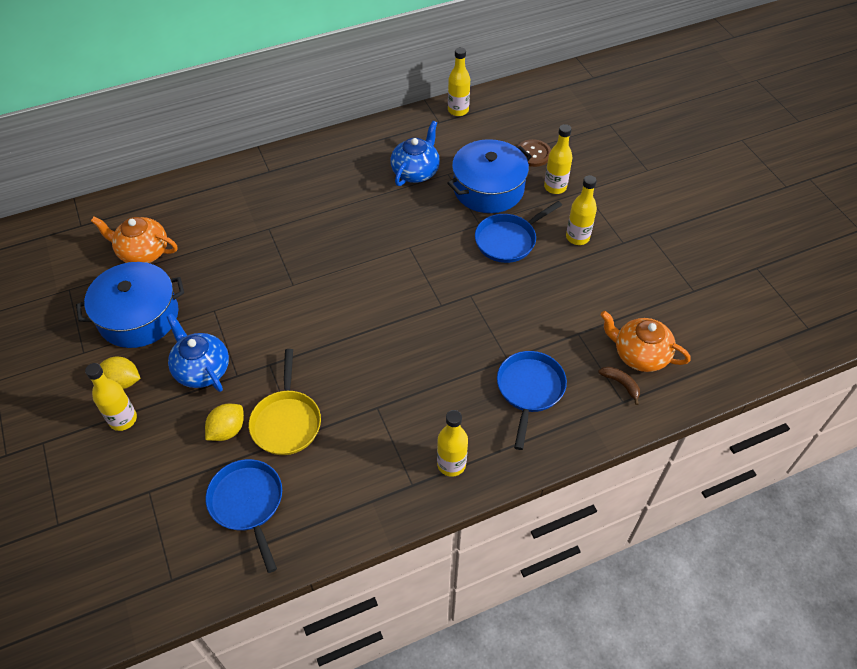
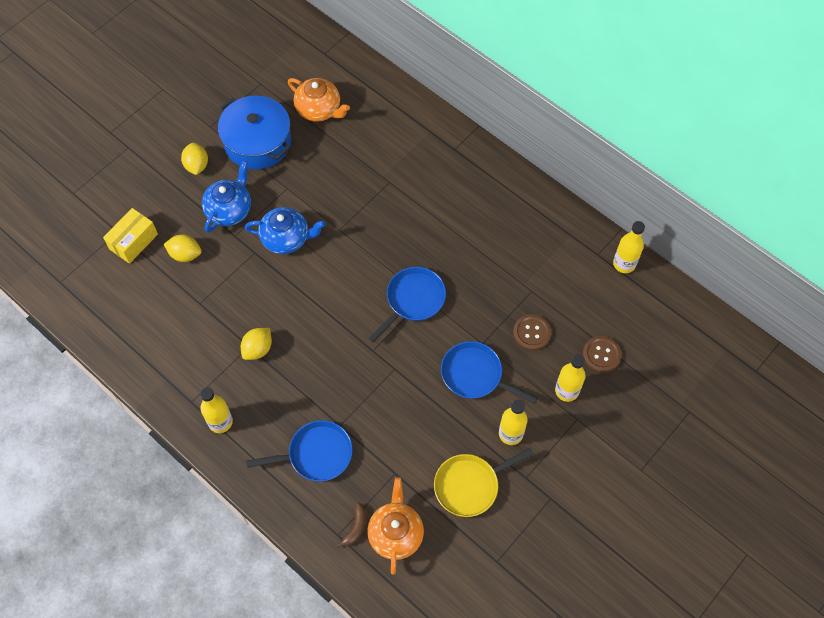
camera: 65 degrees right, 10 degrees up
(123, 419) = (166, 184): yellow bottle -> none
(143, 252) = (319, 109): orange teapot -> orange teapot turned 135 degrees clockwise
(174, 478) = (133, 241): none -> yellow box
(248, 504) = (132, 299): blue pan -> blue pan (413, 300)
(286, 421) = (209, 289): yellow pan -> yellow pan (470, 485)
(385, 400) = (258, 349): none -> yellow lemon
(415, 172) = (519, 263): blue teapot -> blue teapot (286, 238)
(488, 188) = (531, 333): blue pot -> brown button

